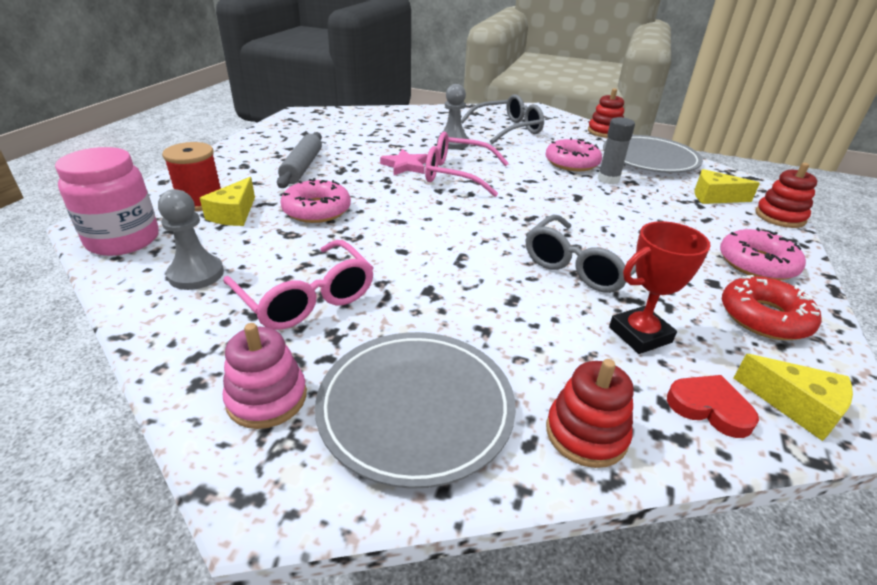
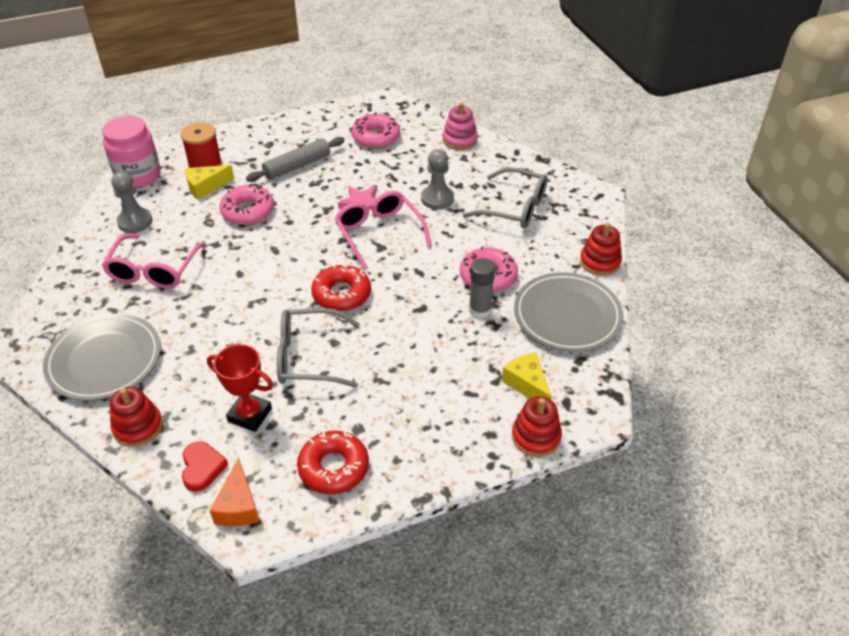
camera: 50 degrees right, 10 degrees up
(267, 398) = (70, 311): pink stacking toy -> pink stacking toy (459, 140)
(513, 217) = (341, 294): none -> red donut
(757, 264) = (417, 444): pink donut -> pink donut (376, 137)
(796, 406) = (238, 506): yellow cheese -> orange cheese

